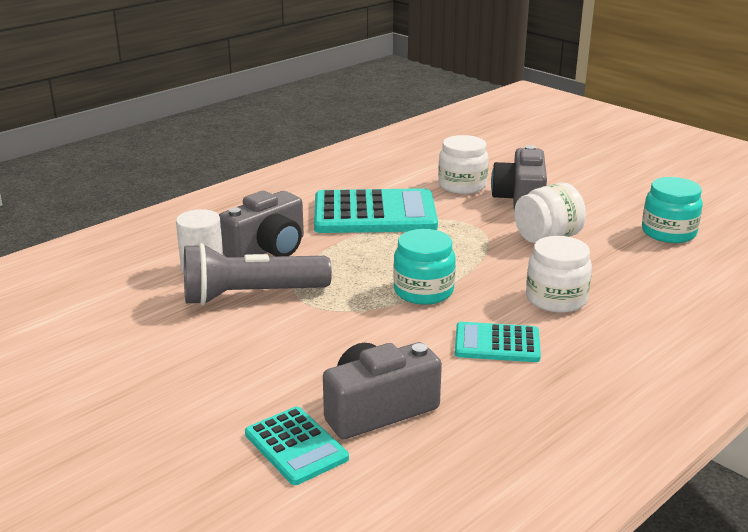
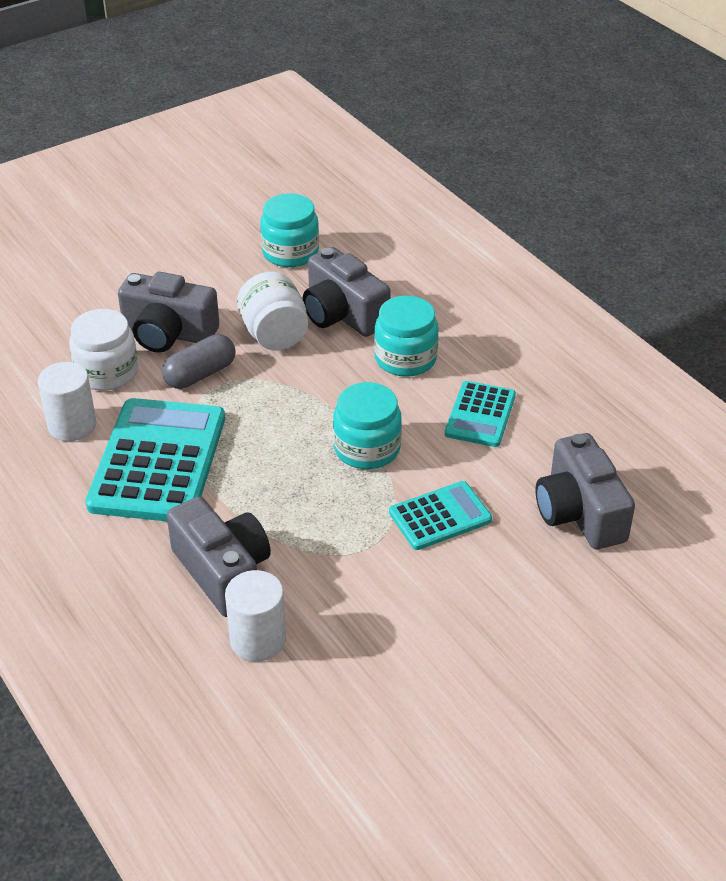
camera: 80 degrees left, 15 degrees up
(251, 295) = (340, 594): grey flashlight -> none
(296, 446) = (632, 575): turquoise calculator -> turquoise calculator (440, 516)
(400, 182) = (72, 425): none -> white cylinder
(479, 216) = (200, 374): none -> grey capsule
(556, 299) = (405, 358): white jar -> turquoise jar
(599, 264) = (342, 314): none -> grey camera

